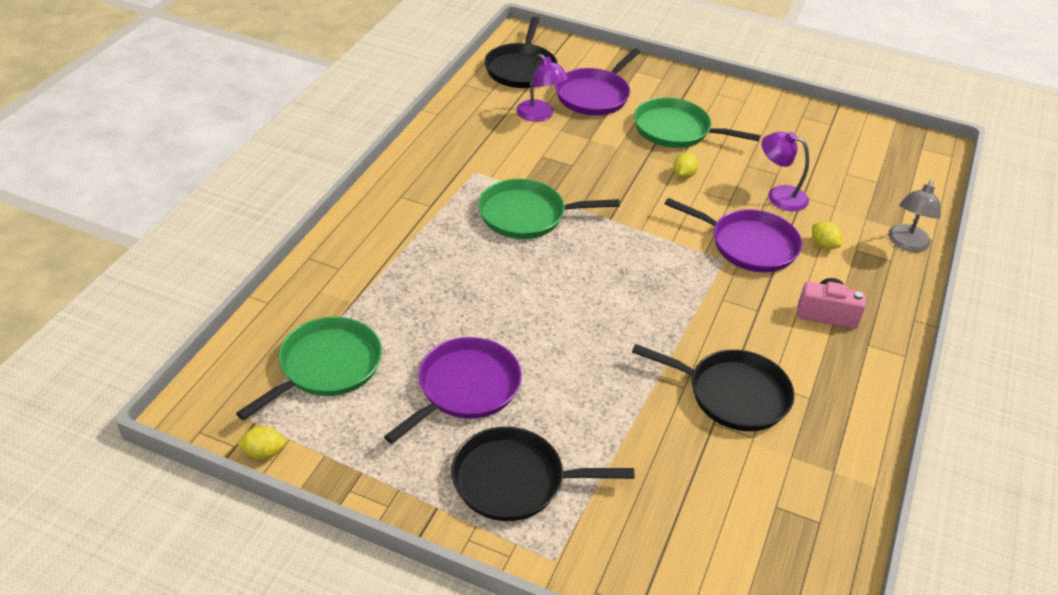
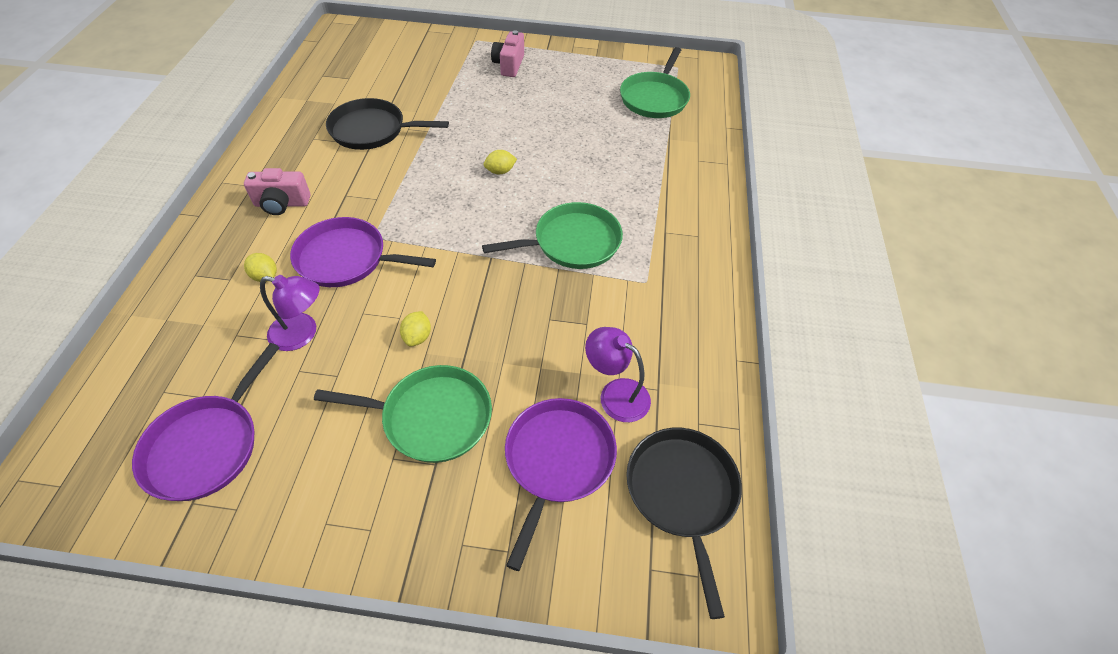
camera: 165 degrees right, 10 degrees up
(264, 453) = (655, 55): yellow lemon -> yellow lemon (500, 171)
(465, 388) = (559, 102): purple pan -> purple pan (207, 446)
(514, 480) = (509, 65): black pan -> pink camera
(906, 244) = (167, 300): grey lamp -> none

